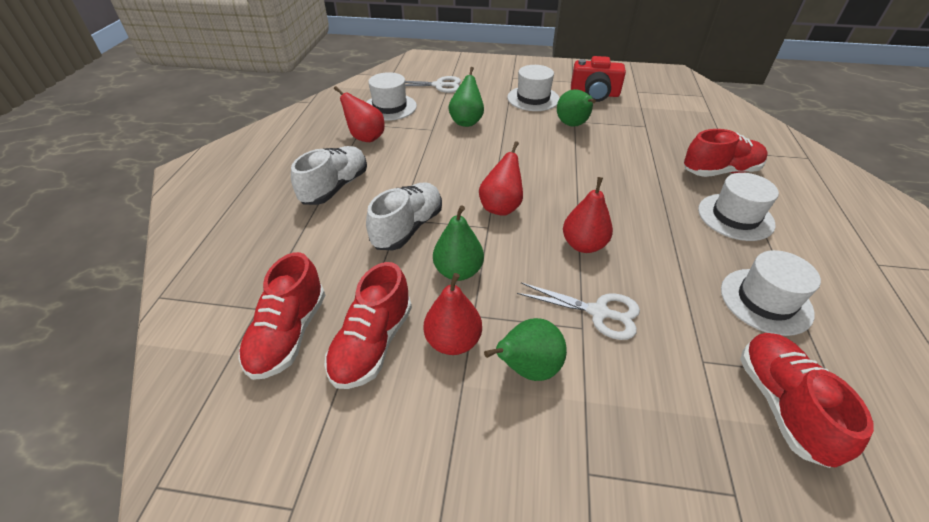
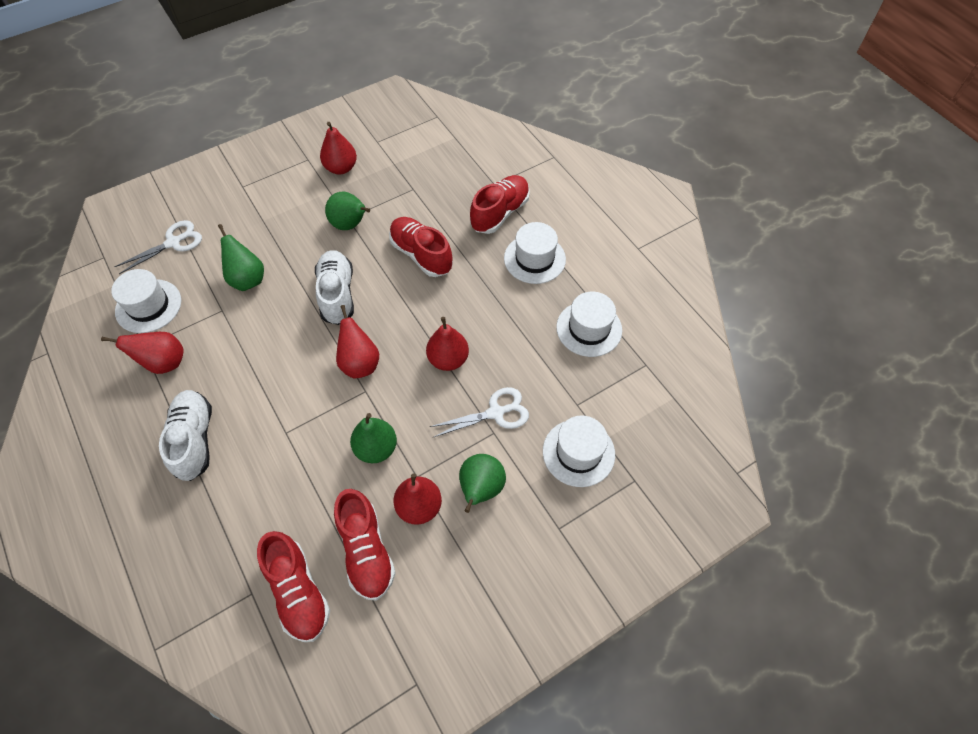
camera: 40 degrees left, 15 degrees up
(408, 228) = (301, 436): white shoe -> white shoe (337, 294)
(533, 98) = (287, 208): white hat -> white hat (578, 452)
(594, 94) = (341, 168): red camera -> red pear
(781, 404) = (631, 404): red shoe -> red shoe (421, 255)

